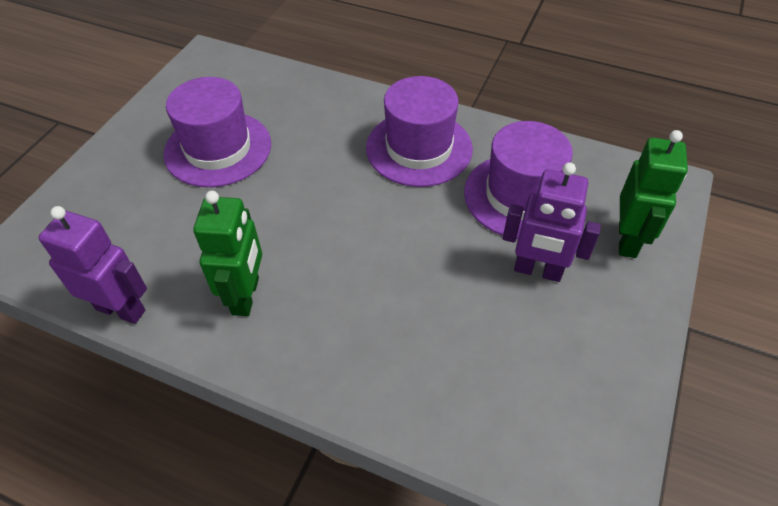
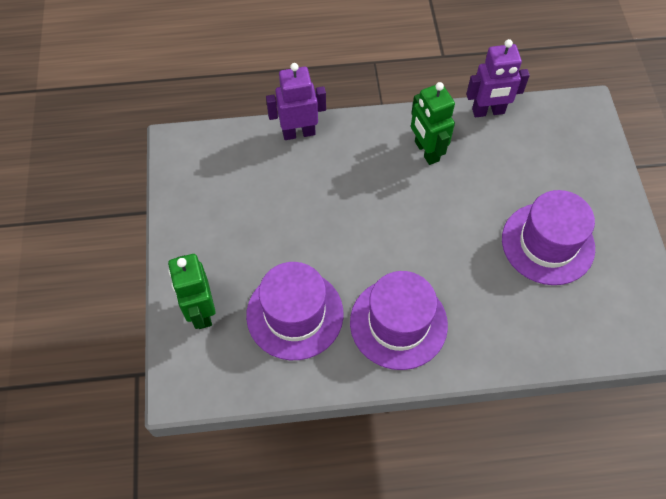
camera: 150 degrees right, 10 degrees up
(537, 271) = (256, 254): purple robot -> purple robot (298, 132)

